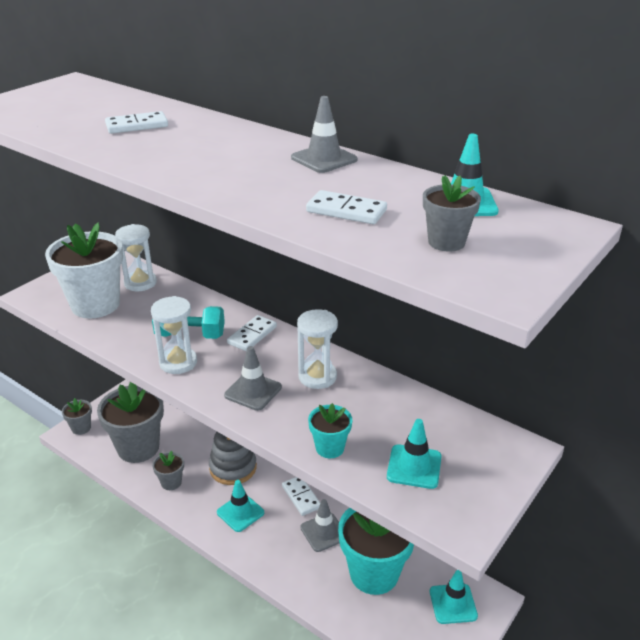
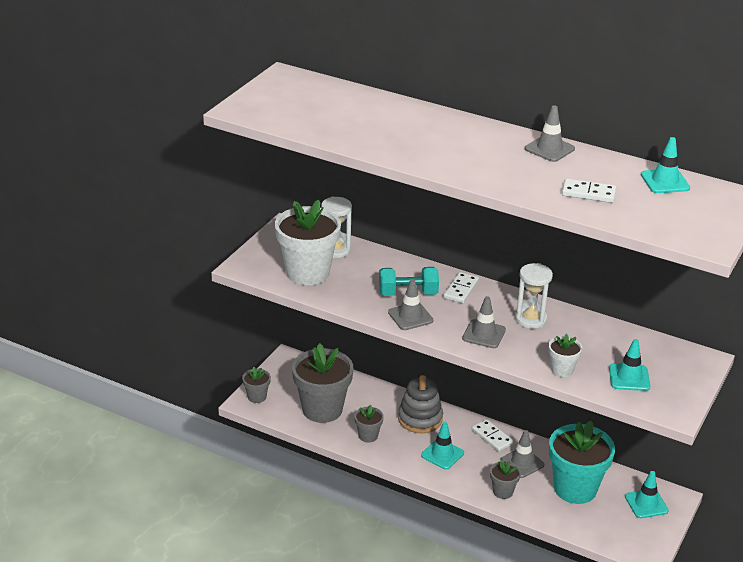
camera: 10 degrees left, 0 degrees up
(137, 126) = (383, 123): white domino -> none
(178, 362) = (410, 316): white hourglass -> grey traffic cone
(330, 448) = (562, 370): turquoise flower pot -> white flower pot
(446, 242) = (664, 213): grey flower pot -> grey flower pot (503, 491)

